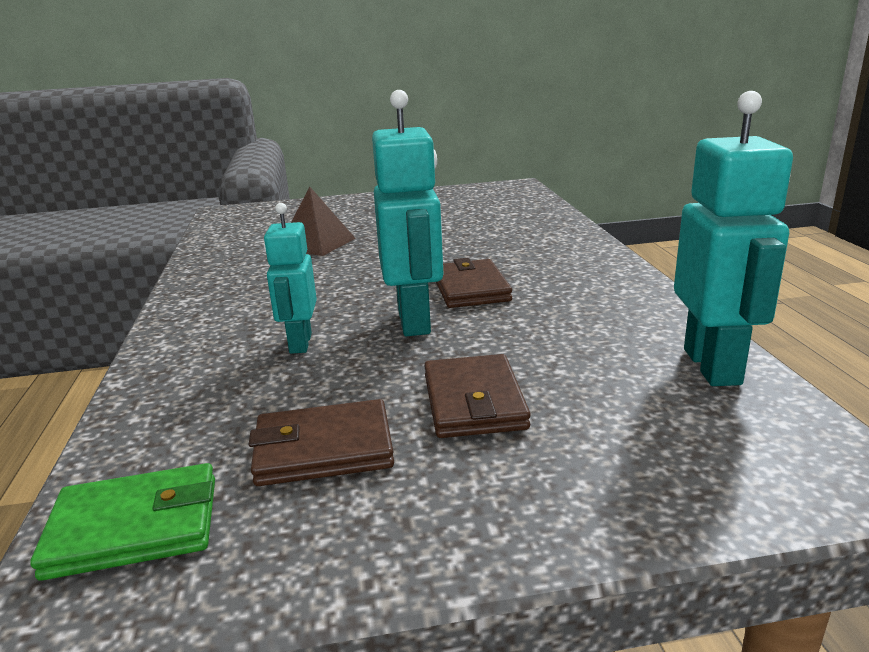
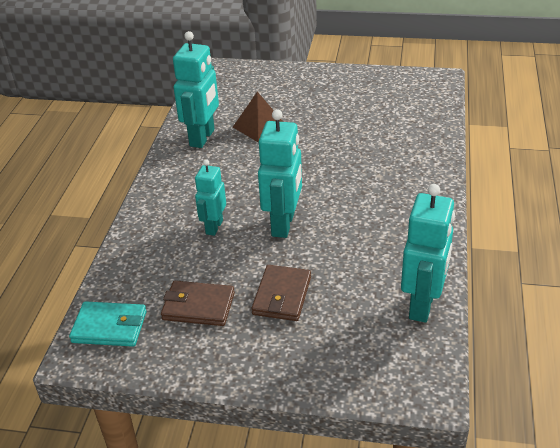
camera: 20 degrees right, 15 degrees up
(134, 527) = (109, 327): green wallet -> turquoise wallet
(236, 263) = (202, 138): none -> turquoise robot
(470, 288) = (332, 201): brown wallet -> none

